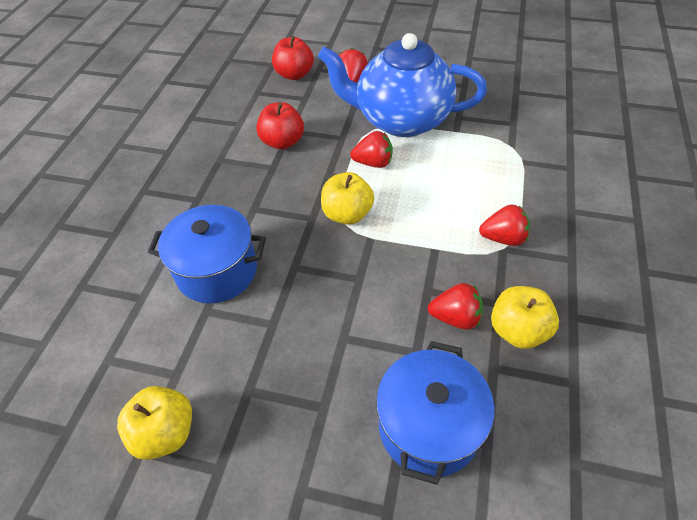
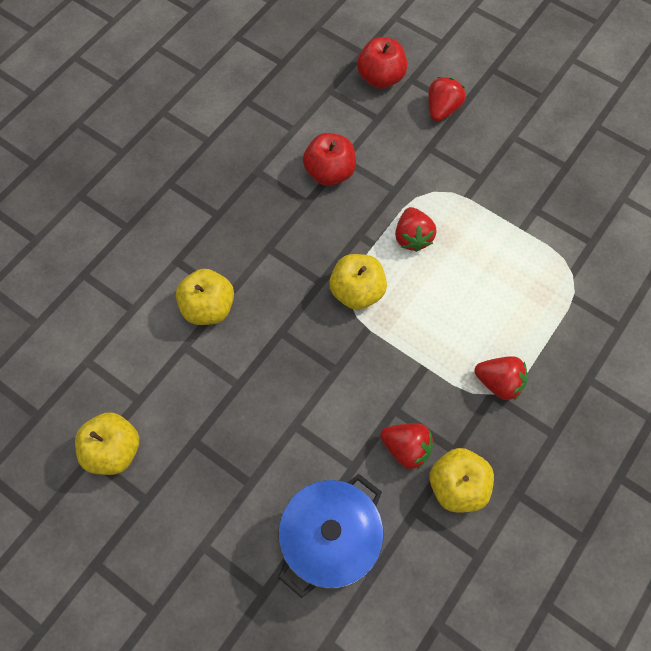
camera: 20 degrees right, 15 degrees up
(217, 271) = (208, 307): blue pot -> yellow apple
(373, 163) = (412, 237): red strawberry -> red strawberry turned 60 degrees clockwise
(401, 120) = (469, 190): blue teapot -> none

